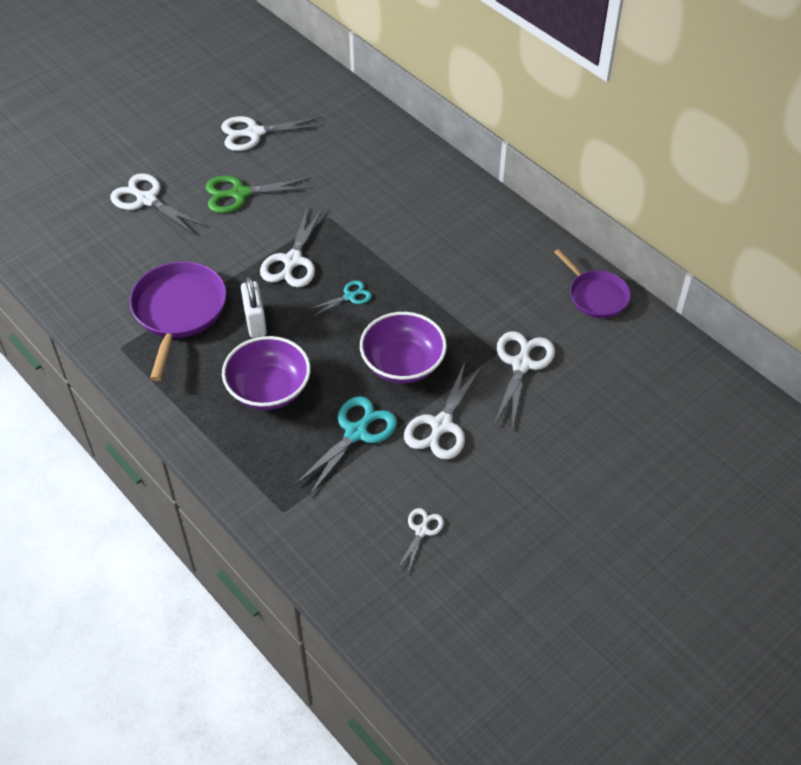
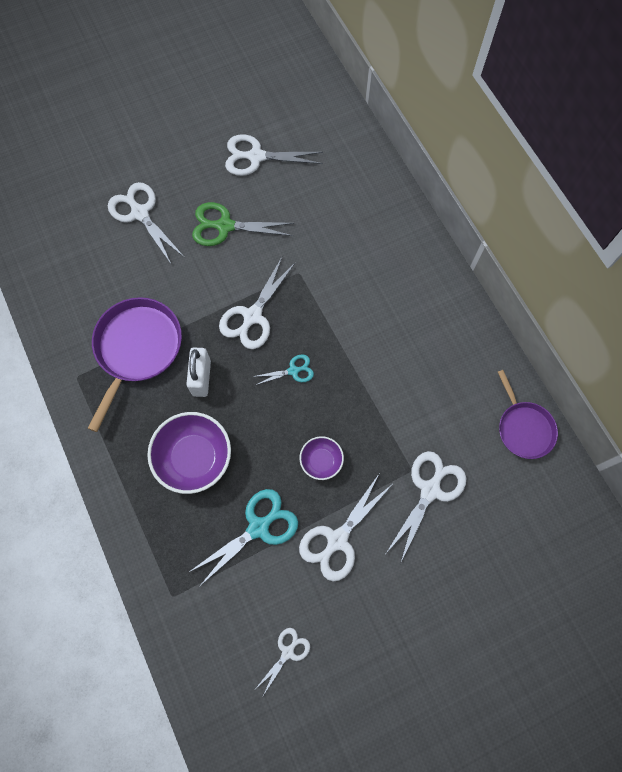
camera: 15 degrees right, 20 degrees up
(403, 364) = (321, 461): purple bowl -> purple bowl, size x0.54

